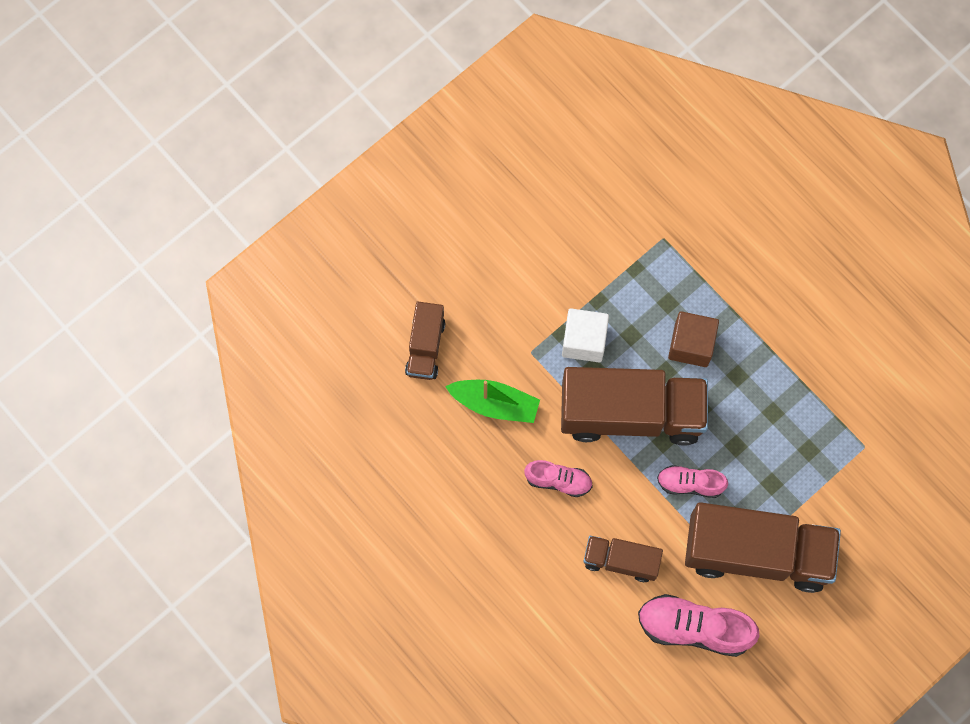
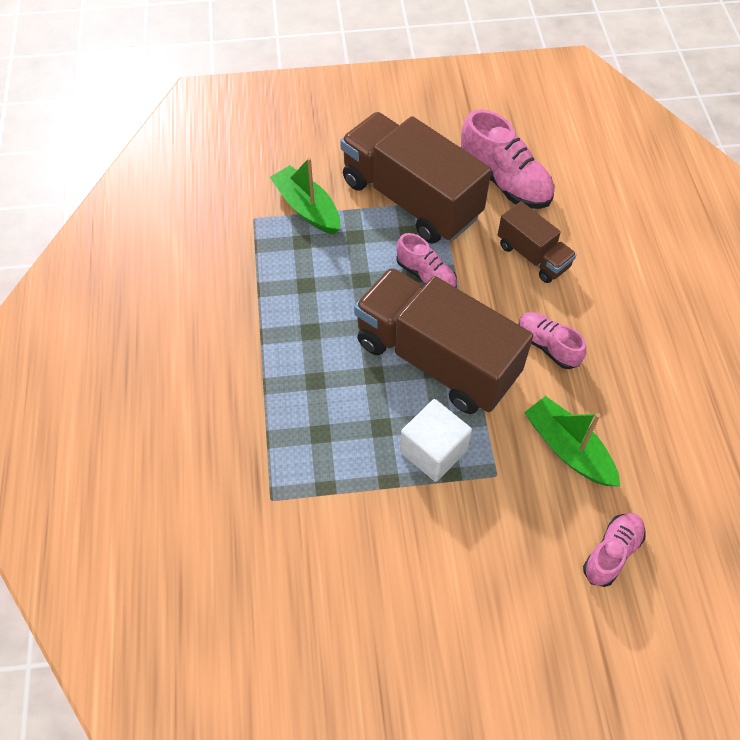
camera: 145 degrees left, 15 degrees down
(425, 347) = (611, 553): brown truck -> pink shoe
(691, 345) = (330, 382): brown cube -> none
(831, 485) = (307, 208): none -> green boat

